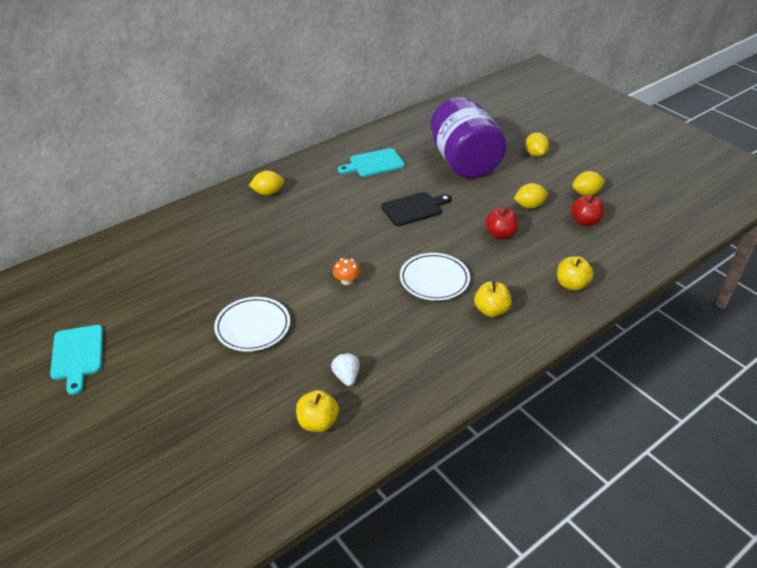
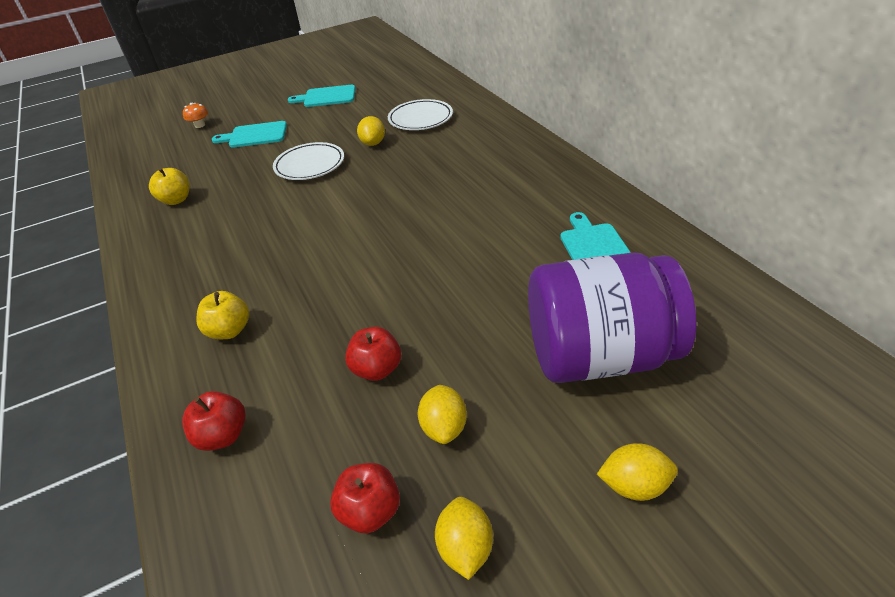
camera: 105 degrees right, 0 degrees up
(171, 399) = (255, 135): none -> turquoise cutting board
(268, 193) = (529, 164): yellow lemon -> yellow lemon (373, 143)
(346, 281) = (345, 218): orange mushroom -> orange mushroom (200, 125)
(346, 377) = (212, 215): white strawberry -> none
(414, 208) = (469, 281): black cutting board -> none
(434, 280) = (312, 286): white plate -> white plate (420, 119)
(571, 284) = (223, 436): yellow apple -> red apple

